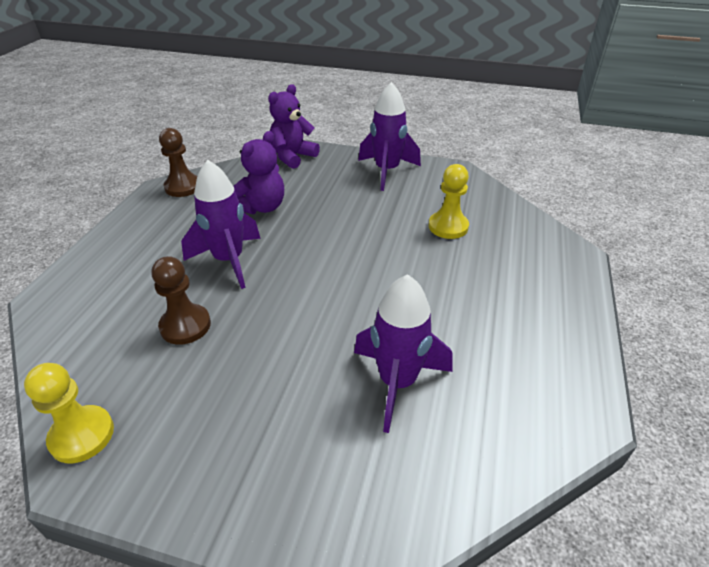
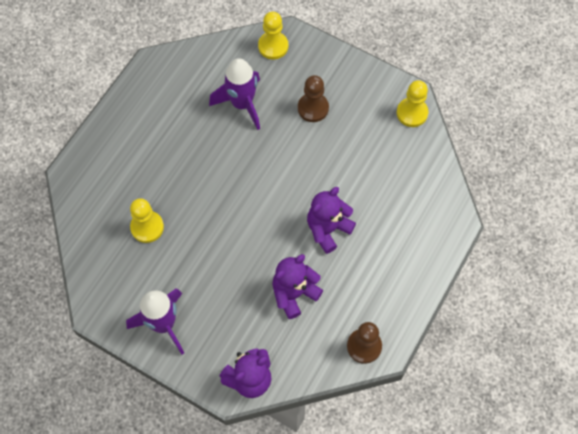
camera: 165 degrees left, 25 degrees up
(185, 326) = (360, 173): brown pawn -> brown pawn (313, 108)
(229, 260) = (328, 229): purple rocket -> purple teddy bear
(381, 512) = (273, 46): none -> yellow pawn

